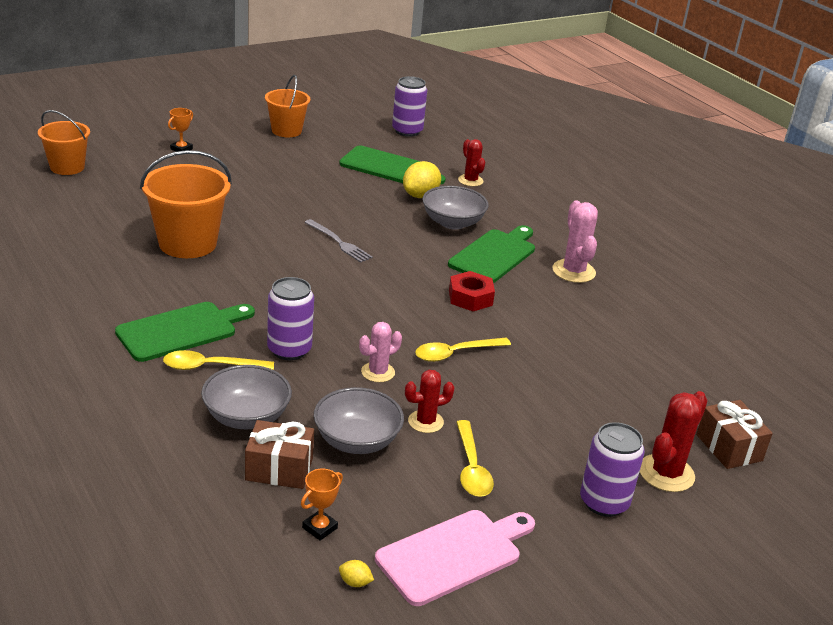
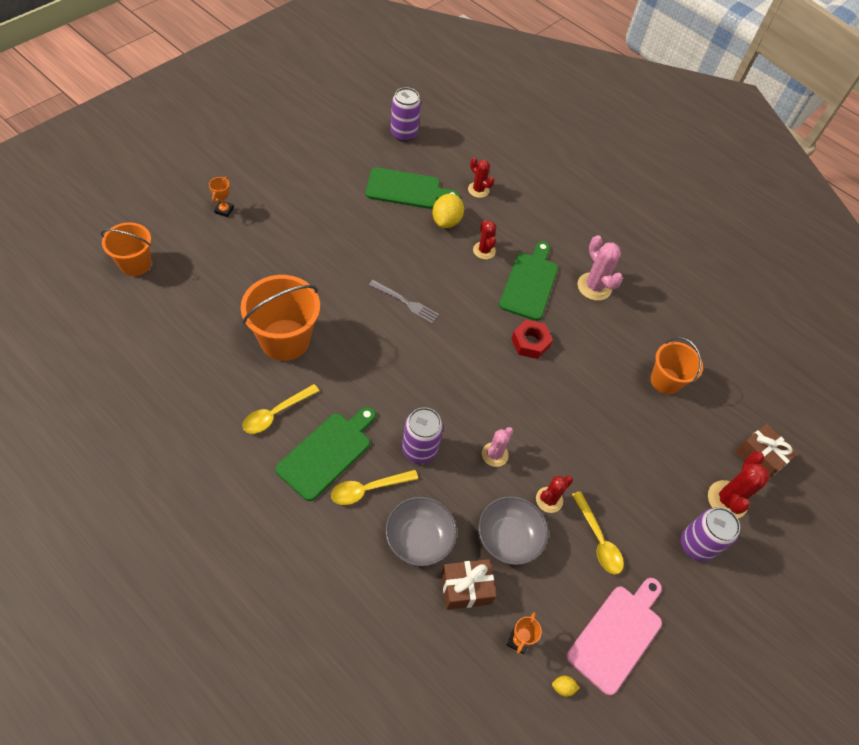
camera: 20 degrees left, 25 degrees up
(286, 131) = (303, 160): orange bucket -> orange bucket (665, 381)
(452, 223) = (484, 250): grey bowl -> red cactus
(455, 353) = (542, 414): yellow spoon -> yellow spoon (276, 414)

